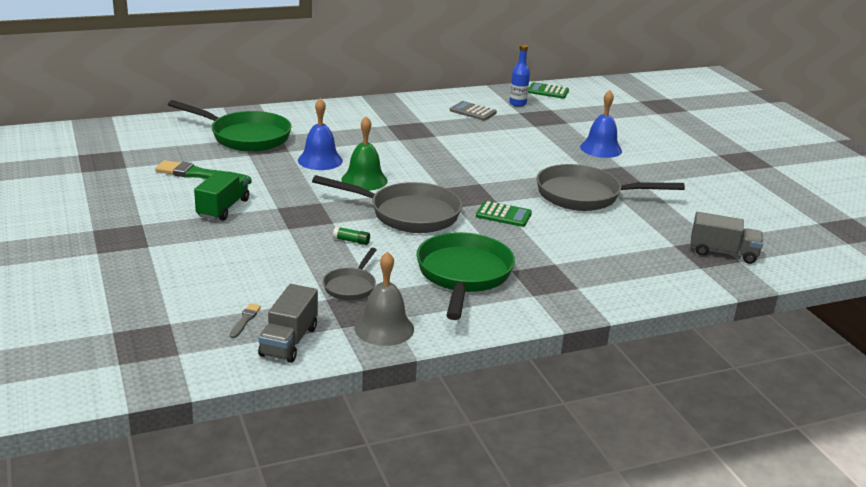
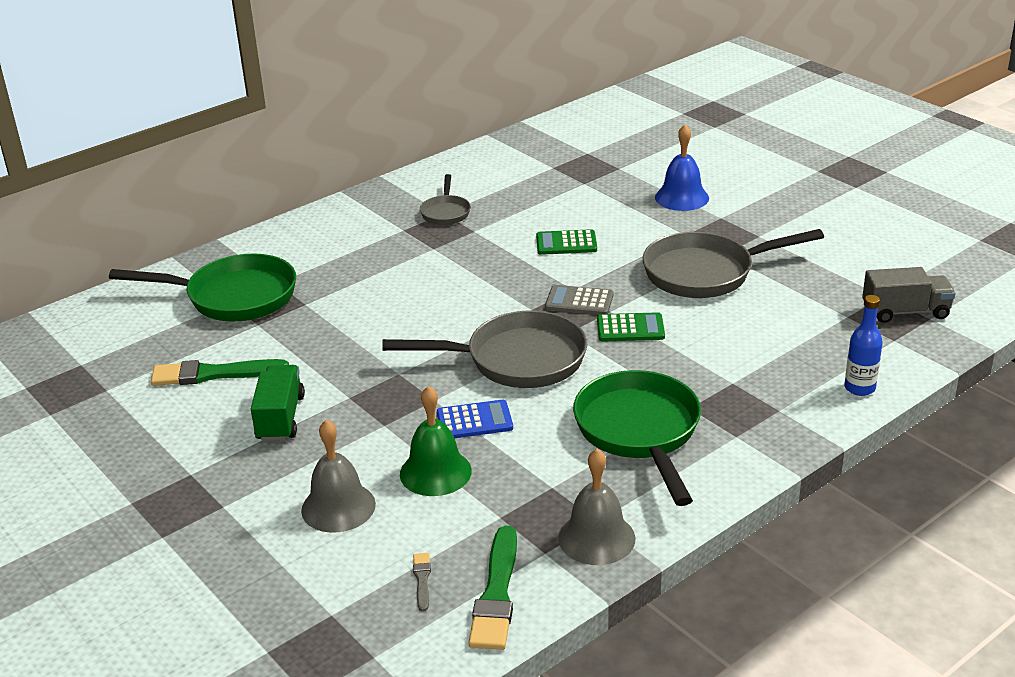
camera: 15 degrees left, 5 degrees up
(222, 265) = (338, 507): none -> grey bell
(289, 341) = (496, 594): grey truck -> green brush
(320, 160) = (355, 308): blue bell -> none
(351, 241) = (474, 421): green glue stick -> blue calculator
(351, 286) = (518, 489): grey pan -> grey pan (445, 212)
(364, 180) = (430, 323): green bell -> green bell (435, 472)
(473, 112) = (496, 181): grey calculator -> grey calculator (579, 301)
(517, 103) = (542, 154): blue bottle -> blue bottle (859, 388)
(548, 91) = (567, 126): green calculator -> green calculator (566, 243)

